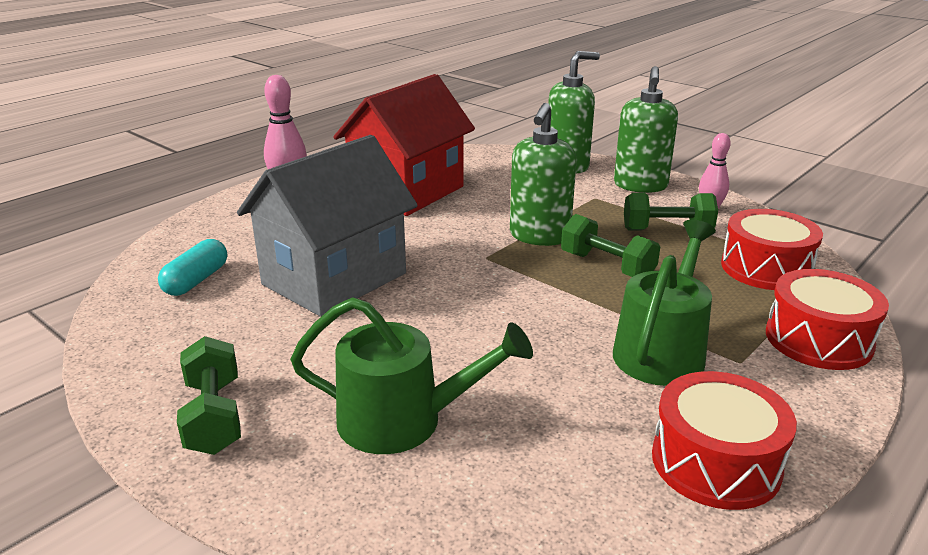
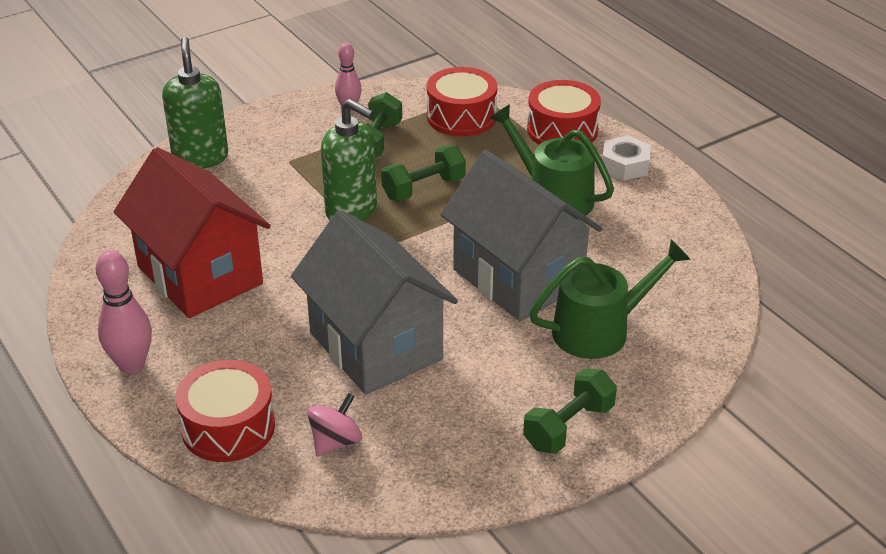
camera: 75 degrees left, 10 degrees up
(196, 280) = (335, 442): turquoise capsule -> pink spinning top
(214, 416) = (568, 427): green dumbbell -> green dumbbell turned 45 degrees counterclockwise
(402, 420) = (599, 330): green watering can -> green watering can turned 45 degrees clockwise
(480, 345) = (518, 278): none -> grey house
(640, 186) = (278, 128): green soap dispenser -> none
(715, 462) = (671, 211): red drum -> red drum (228, 427)
(792, 403) = (625, 165): none -> white nut

